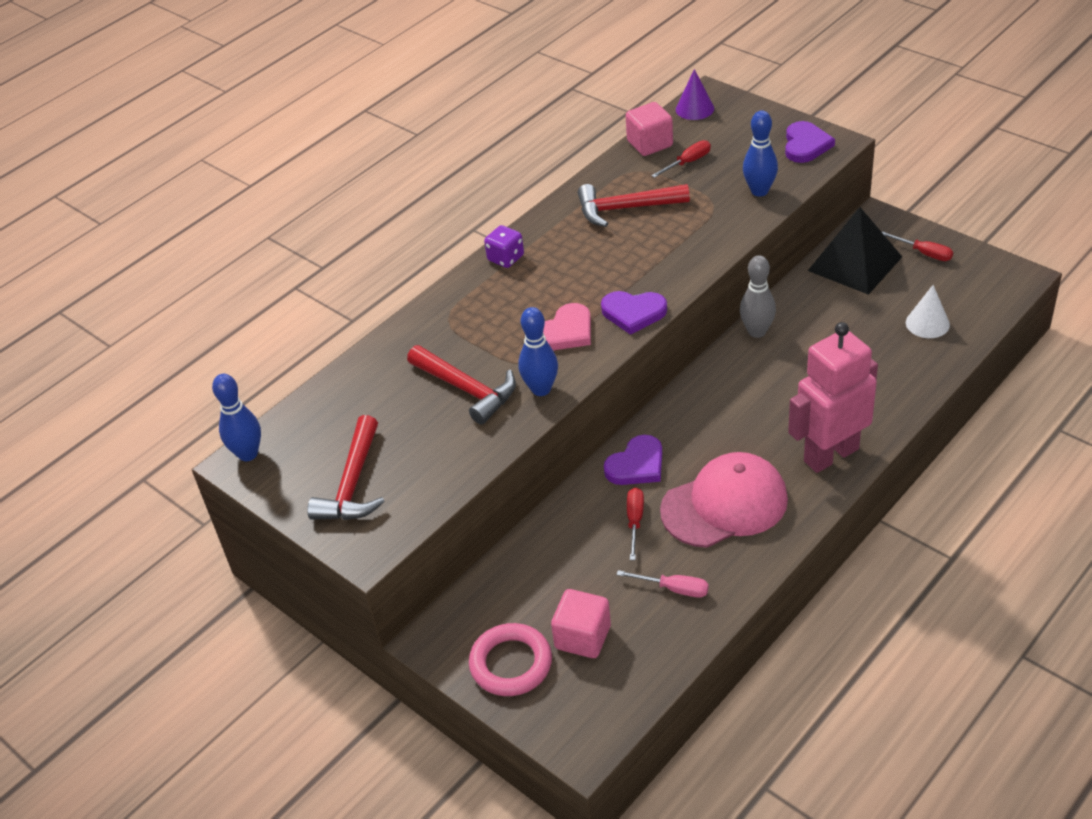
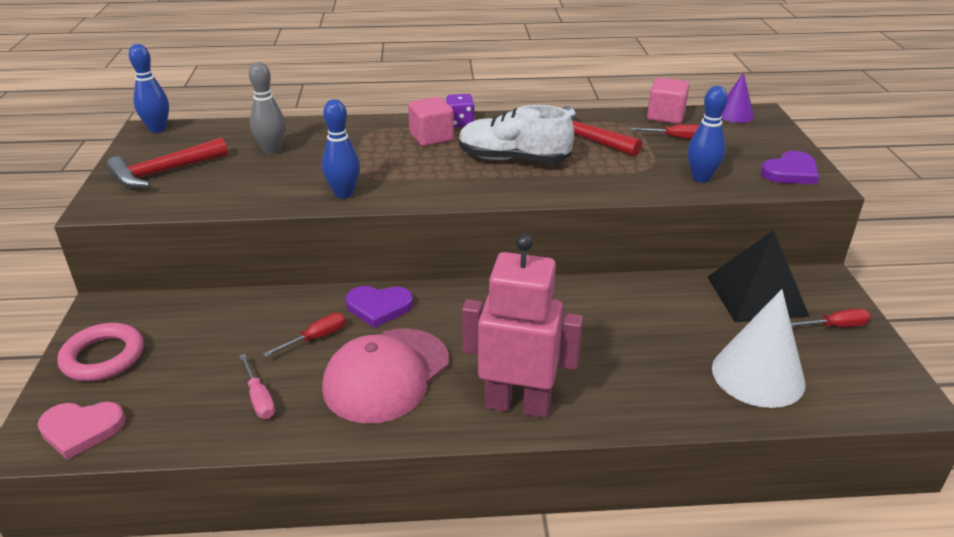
camera: 40 degrees right, 10 degrees down
(467, 389) = (307, 168): red hammer -> none
(566, 331) = (419, 176): pink heart -> pink heart (81, 429)
(583, 637) = (161, 378): pink cube -> pink cube (431, 138)
(608, 266) = (513, 159): none -> white shoe
(633, 313) = (478, 191): purple heart -> none
(725, 504) = (386, 375): pink cap -> pink cap turned 105 degrees clockwise
(757, 331) = (601, 288): grey bowling pin -> grey bowling pin (272, 150)
(924, 253) = (835, 326): red screwdriver -> red screwdriver turned 90 degrees counterclockwise
(927, 323) = (758, 375): white cone -> white cone, size x1.77

